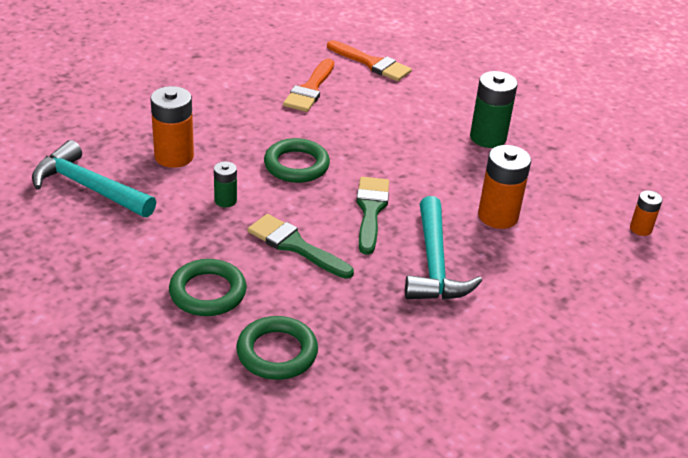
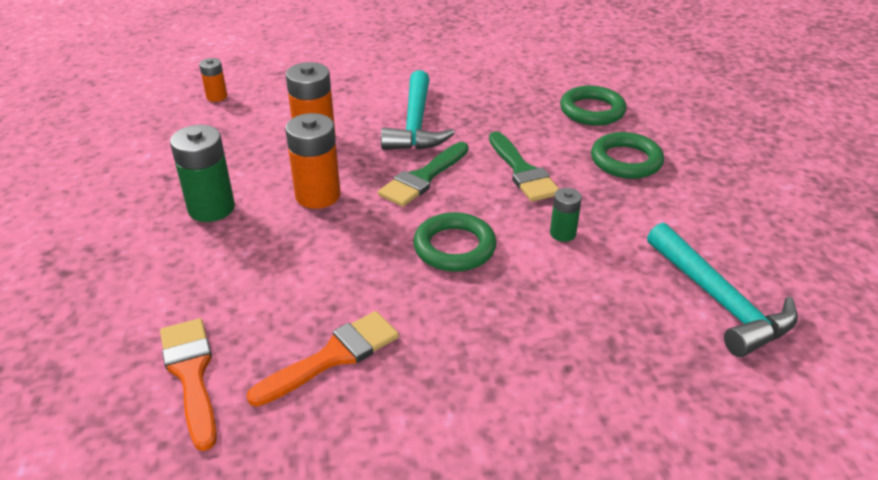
camera: 145 degrees left, 0 degrees up
(174, 156) = (595, 309): orange battery -> orange battery (318, 195)
(434, 264) = (415, 124): turquoise hammer -> turquoise hammer turned 150 degrees clockwise

